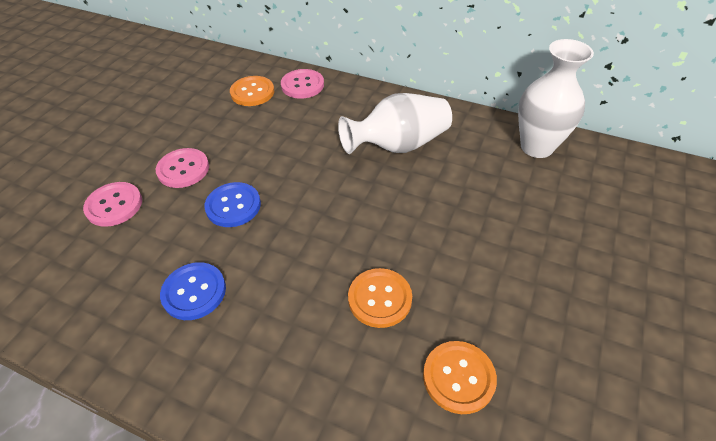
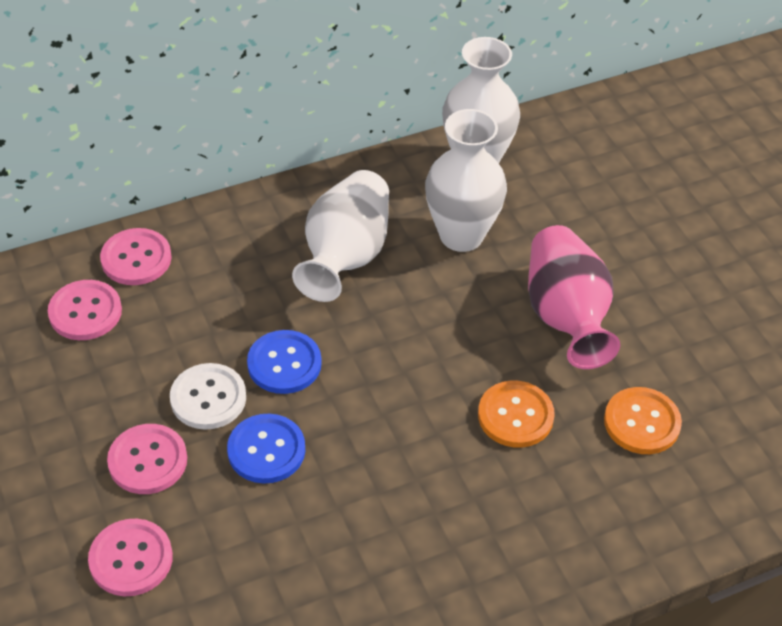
camera: 50 degrees left, 0 degrees up
(194, 292) = (351, 553): blue button -> blue button (284, 364)
(245, 162) = (208, 398): none -> white button
(252, 92) = (85, 312): orange button -> pink button
(478, 177) = (461, 235): none -> white vase
(488, 267) = (566, 316): none -> pink vase

